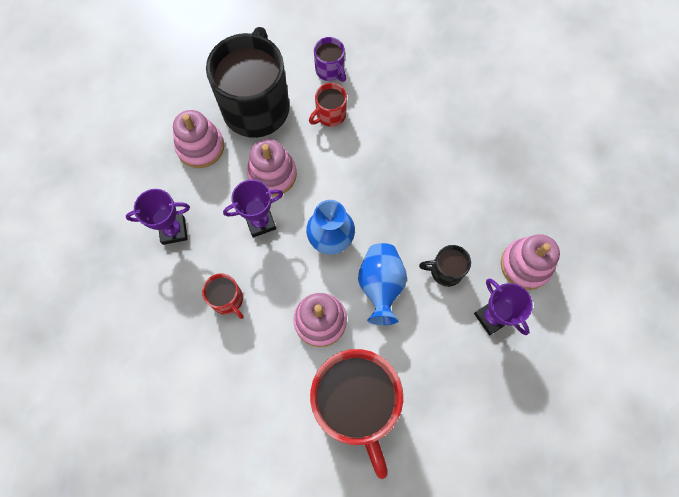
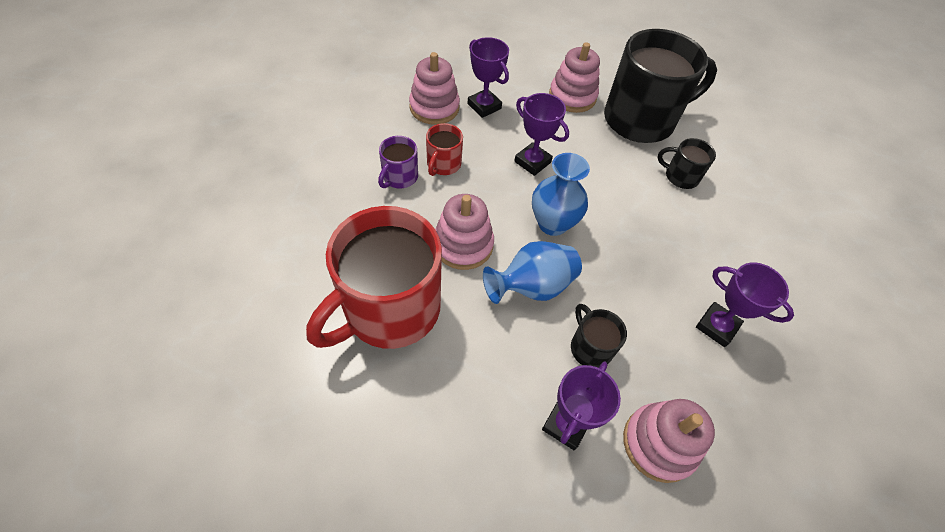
camera: 60 degrees right, 15 degrees down
(272, 174) = (585, 154): pink stacking toy -> pink stacking toy (434, 107)
(330, 70) = (725, 160): purple mug -> purple mug (399, 177)
(330, 115) = (680, 176): red mug -> black mug
(464, 176) = (716, 326): none -> purple trophy

